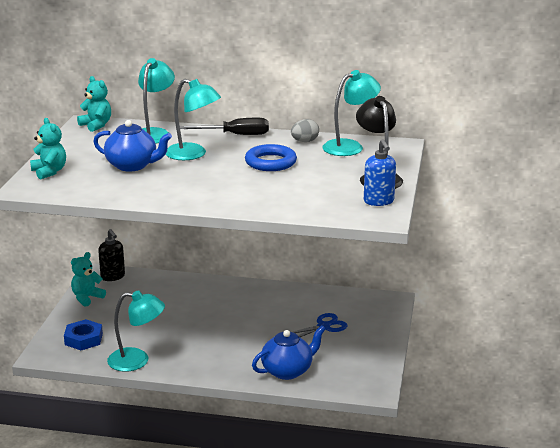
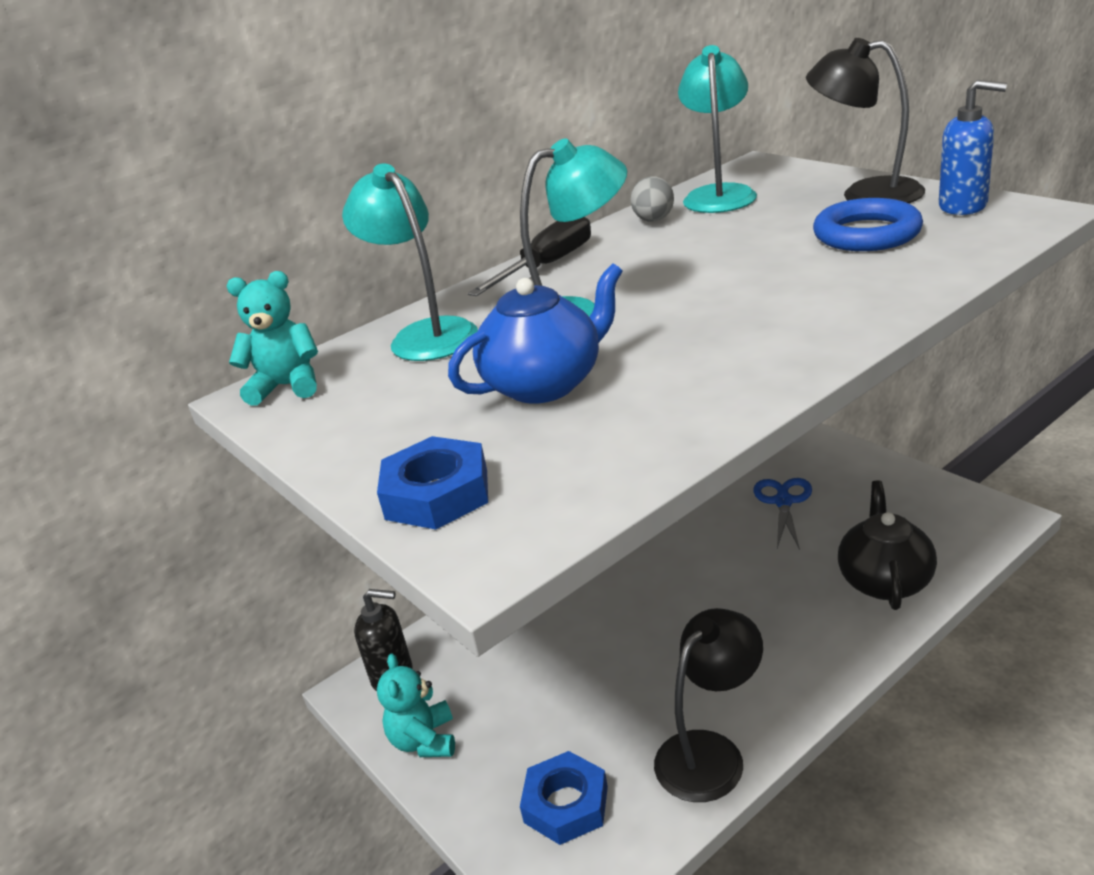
camera: 45 degrees left, 5 degrees up
(49, 172) = (437, 494): turquoise teddy bear -> blue nut
(137, 360) = (710, 753): turquoise lamp -> black lamp
(270, 162) = (705, 257): blue ring -> blue ring (867, 234)
(288, 371) = (885, 581): blue teapot -> black teapot

